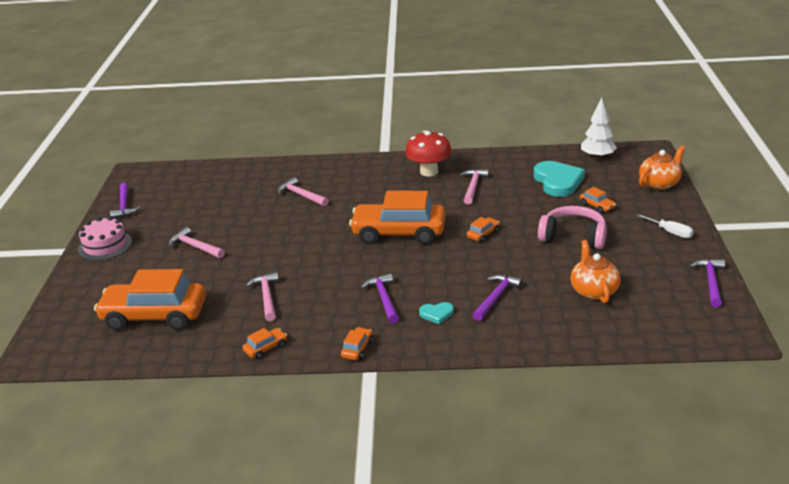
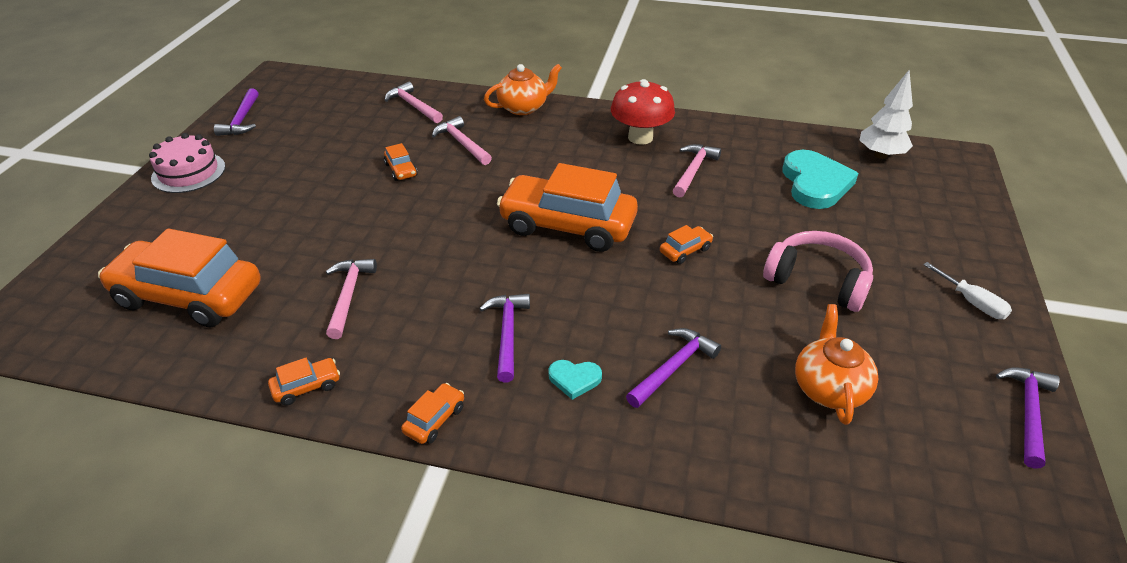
camera: 10 degrees right, 10 degrees up
(195, 247) = (295, 195): pink hammer -> pink hammer (413, 106)
(597, 206) = (864, 234): orange car -> orange car (401, 170)
(659, 183) = (966, 213): orange teapot -> orange teapot (523, 107)

